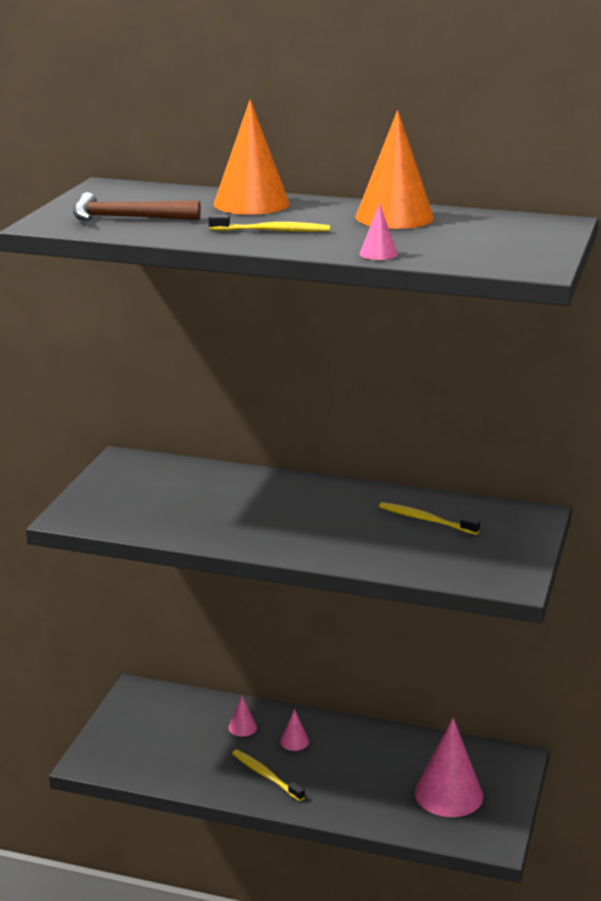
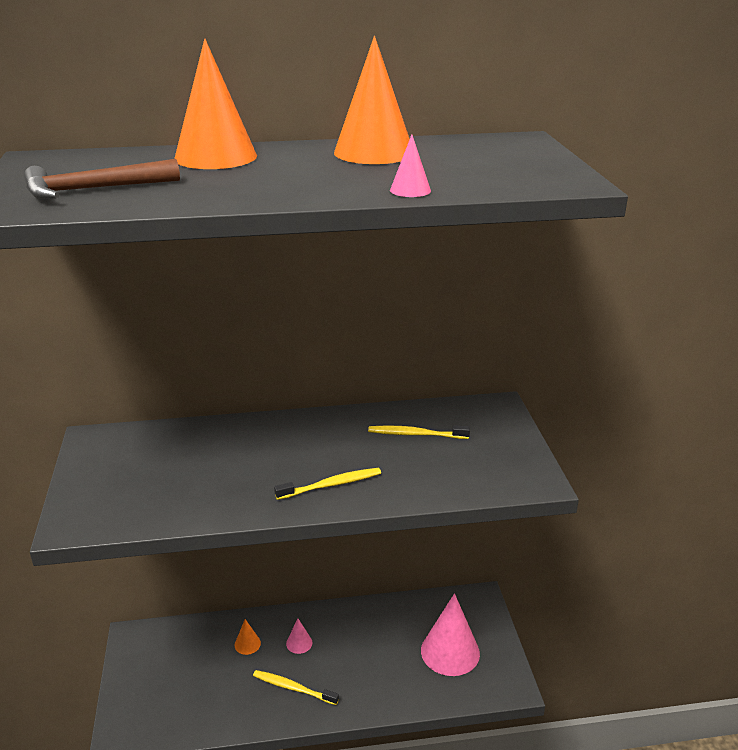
camera: 25 degrees left, 5 degrees up
(242, 727) = (247, 644): pink cone -> orange cone
(272, 231) = (272, 181): yellow toothbrush -> yellow toothbrush (331, 485)

